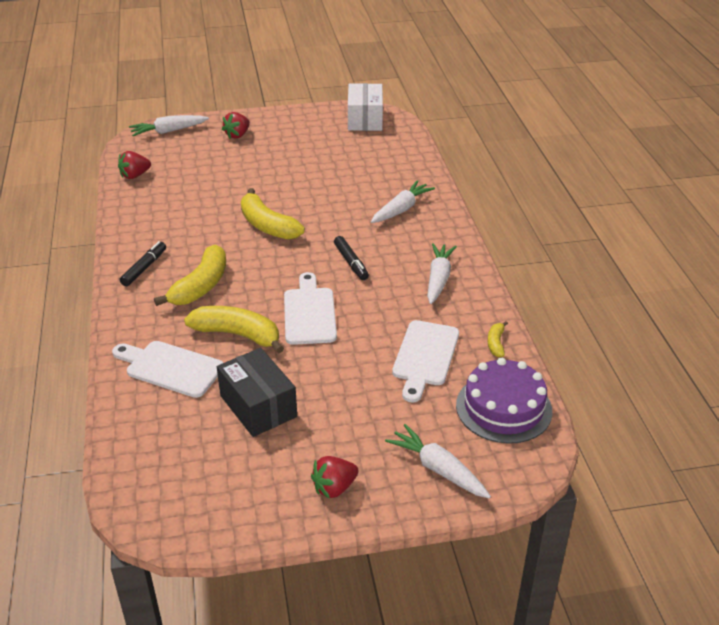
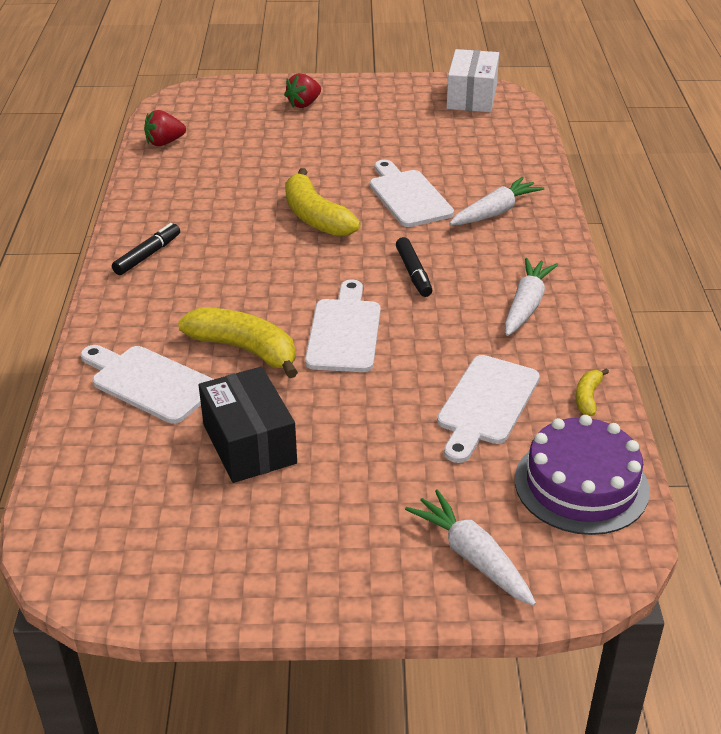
camera: 10 degrees right, 0 degrees up
(168, 131) = (219, 93): white carrot -> none
(200, 286) = (212, 284): yellow banana -> none
(334, 202) = (408, 196): none -> white cutting board
(334, 488) = (325, 564): red strawberry -> none

